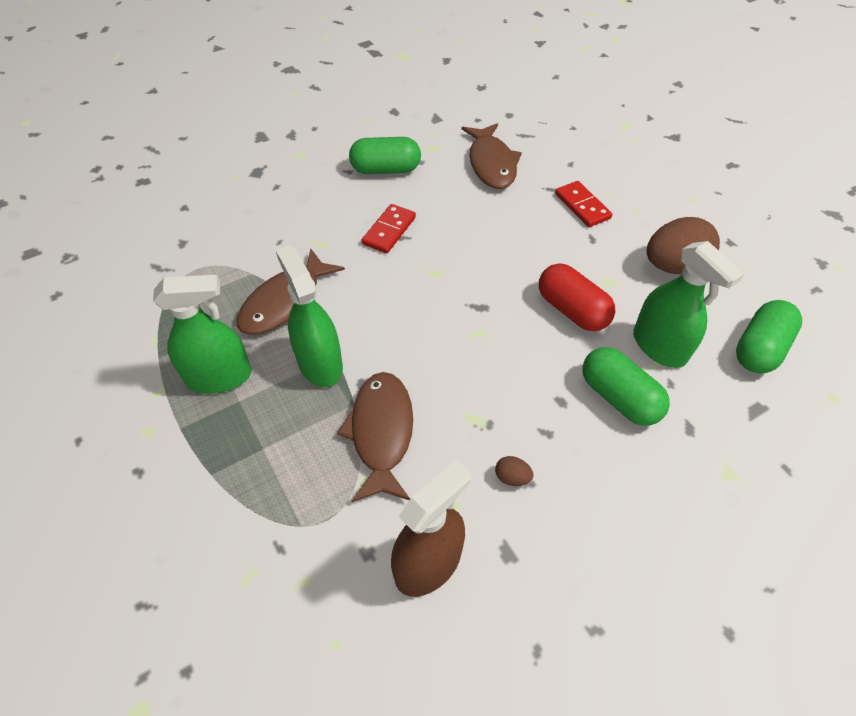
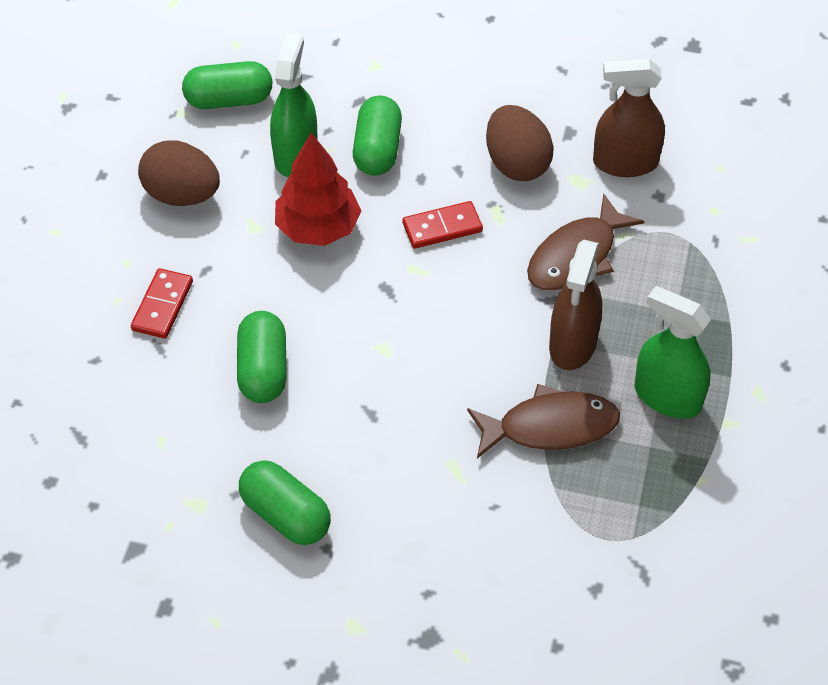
camera: 135 degrees left, 0 degrees up
(320, 363) = (573, 344): green spray bottle -> brown spray bottle
(389, 231) = (374, 429): red domino -> red domino (442, 227)
(485, 216) = (263, 370): none -> green capsule
(491, 164) = (170, 427): brown fish -> none
(512, 477) = (516, 164): brown egg -> brown egg, size x2.43
(572, 310) = (318, 228): red capsule -> red tree

